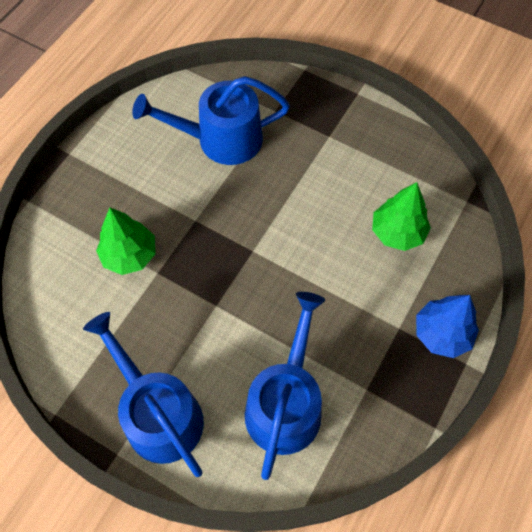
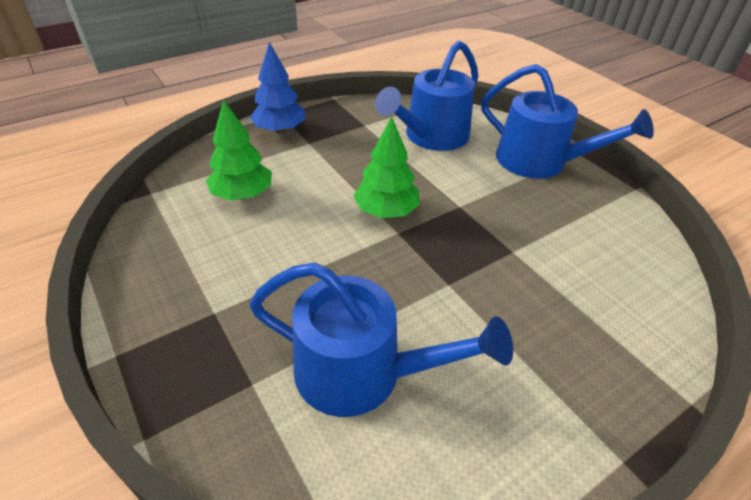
camera: 155 degrees left, 20 degrees down
(129, 255) = (543, 278): green tree -> green tree (386, 211)
(158, 414) = (539, 162): blue watering can -> blue watering can turned 45 degrees counterclockwise

